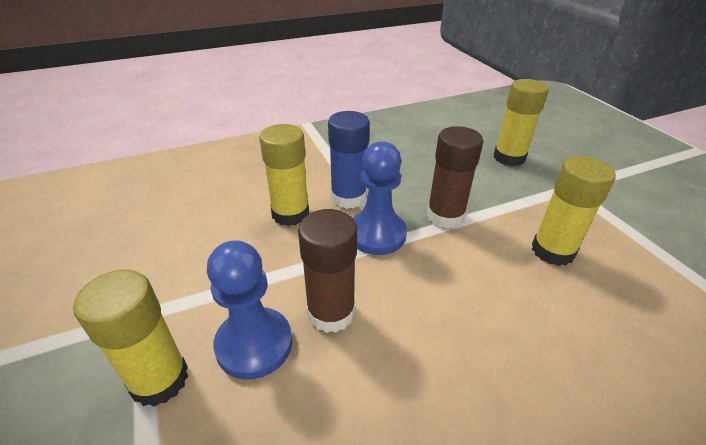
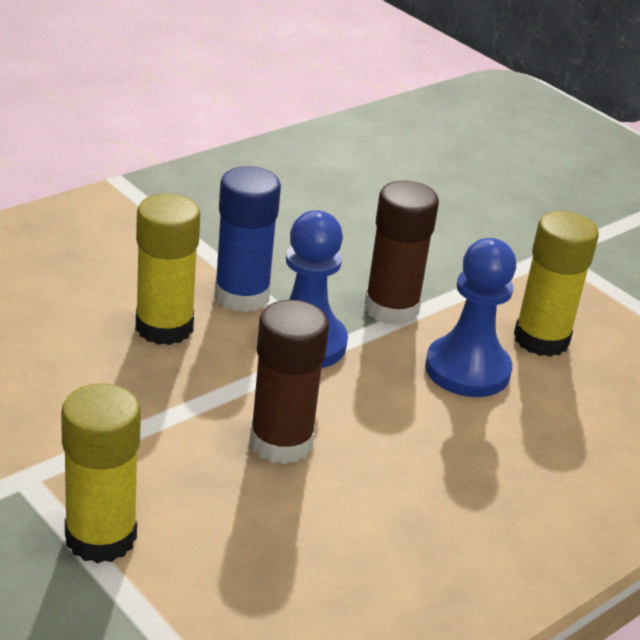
camera: 20 degrees left, 5 degrees down
(254, 344) = (199, 487): blue pawn -> blue pawn (467, 370)
(509, 157) = (462, 214): yellow glue stick -> none

